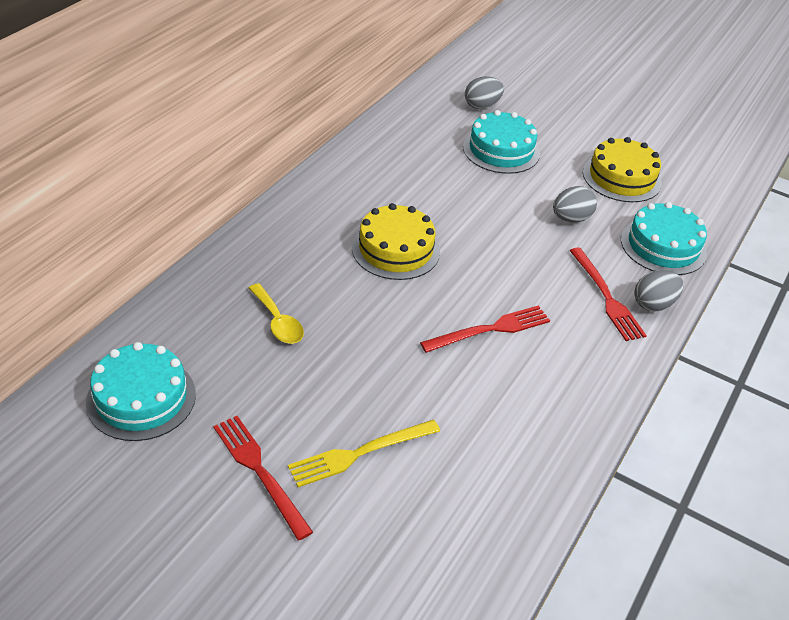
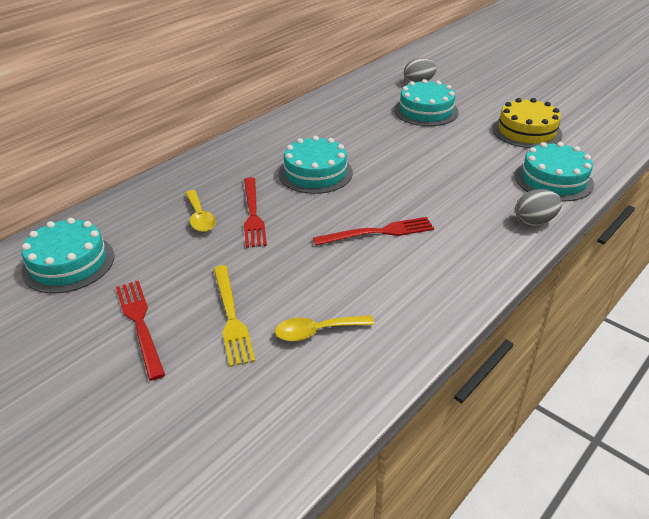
camera: 15 degrees right, 5 degrees down
(360, 453) = (231, 317): yellow fork -> yellow fork turned 90 degrees counterclockwise
(395, 249) = (315, 173): yellow cake -> turquoise cake
(458, 463) = (316, 332): none -> yellow spoon
(571, 218) = (473, 158): grey egg -> none
(606, 297) = (491, 214): red fork -> red fork (252, 214)

